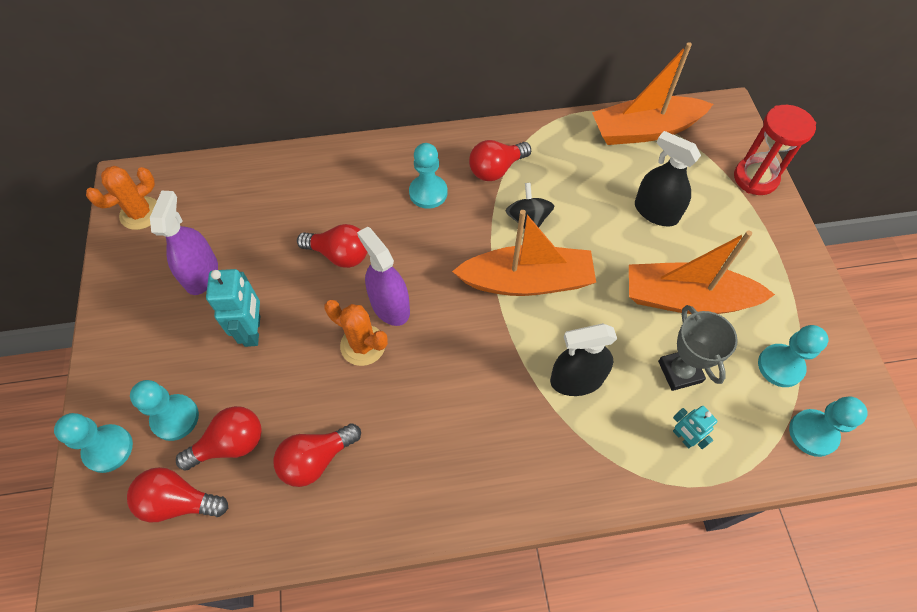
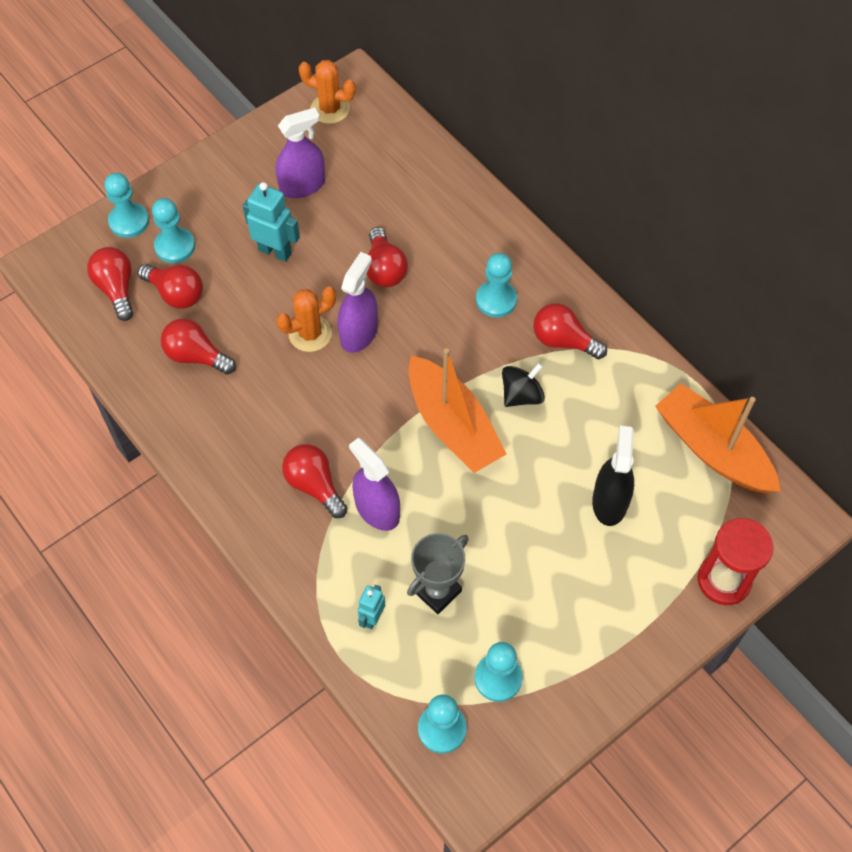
camera: 60 degrees right, 0 degrees up
(253, 331) = (275, 251): turquoise robot -> turquoise robot turned 120 degrees counterclockwise
(363, 345) = (310, 334): orange cactus -> orange cactus turned 60 degrees clockwise
(523, 420) = (314, 485): none -> red light bulb
(576, 379) = (377, 509): black spray bottle -> purple spray bottle
(686, 299) = (521, 568): orange boat -> none

